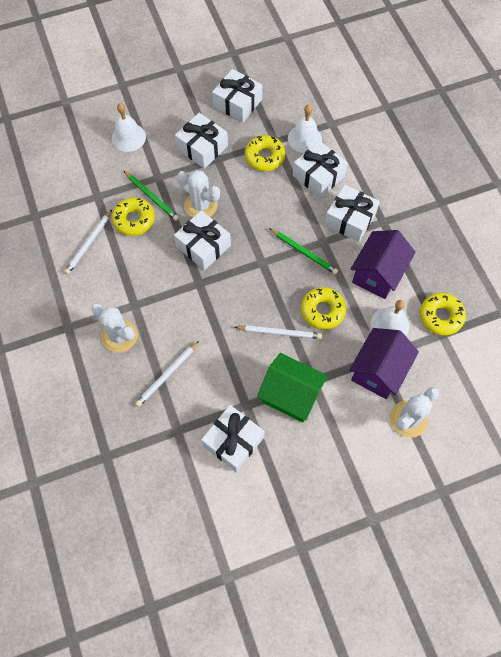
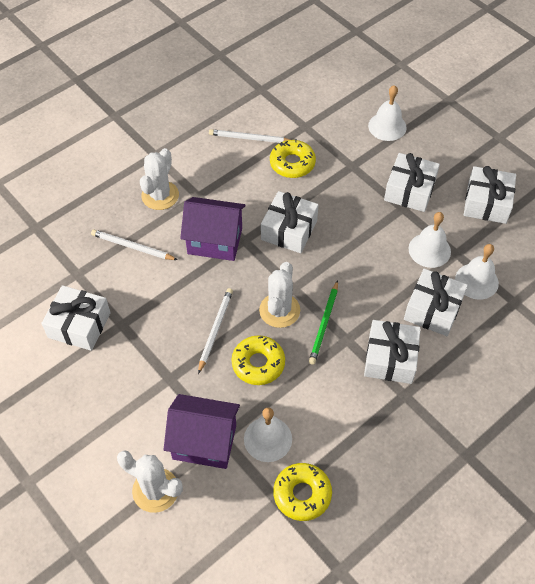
camera: 70 degrees right, 10 degrees down
(151, 197) = (326, 168): green pencil -> none
(201, 205) = (337, 212): white cactus -> white cactus (279, 310)
(265, 157) = (429, 250): yellow donut -> white bell
(279, 332) = (215, 330): white pencil -> white pencil turned 150 degrees counterclockwise
(291, 395) = (146, 362): green house -> none
(377, 274) = (330, 408): purple house -> purple house (215, 241)

